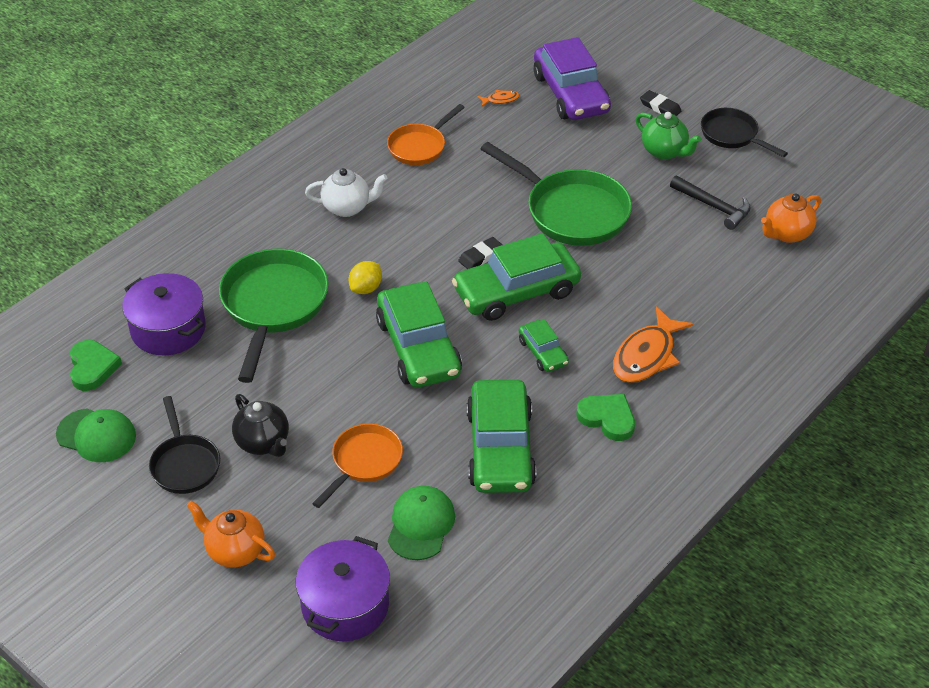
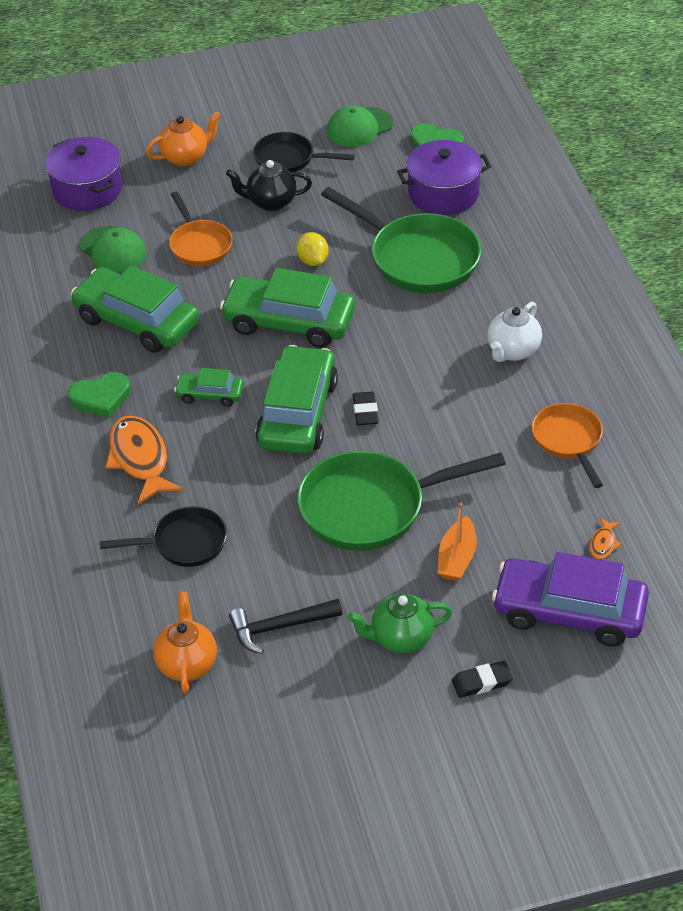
camera: 125 degrees right, 0 degrees up
(366, 288) = (390, 320): yellow lemon -> yellow lemon (313, 261)
(575, 155) = (457, 558): none -> orange boat
(732, 135) = (378, 720): black pan -> black pan (184, 543)

